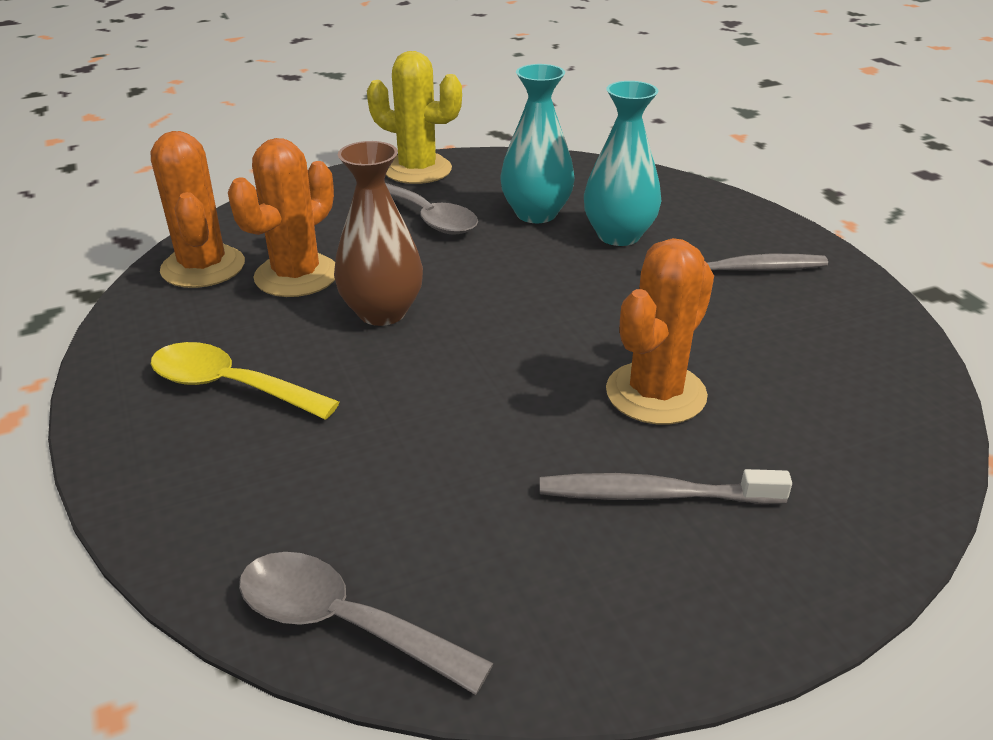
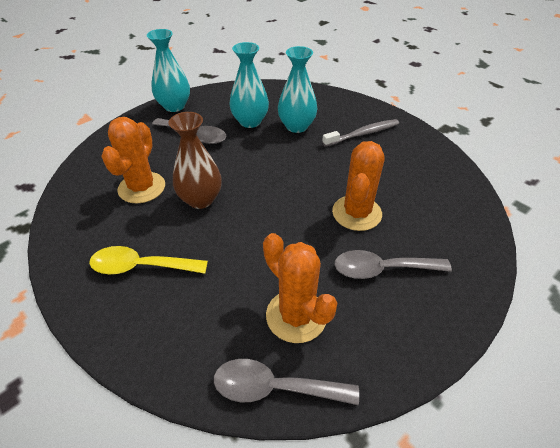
camera: 20 degrees left, 10 degrees up
(203, 267) = (84, 194): orange cactus -> orange cactus (296, 316)
(417, 170) = (174, 106): yellow cactus -> turquoise vase
(654, 495) = (382, 269): grey toothbrush -> grey spoon

